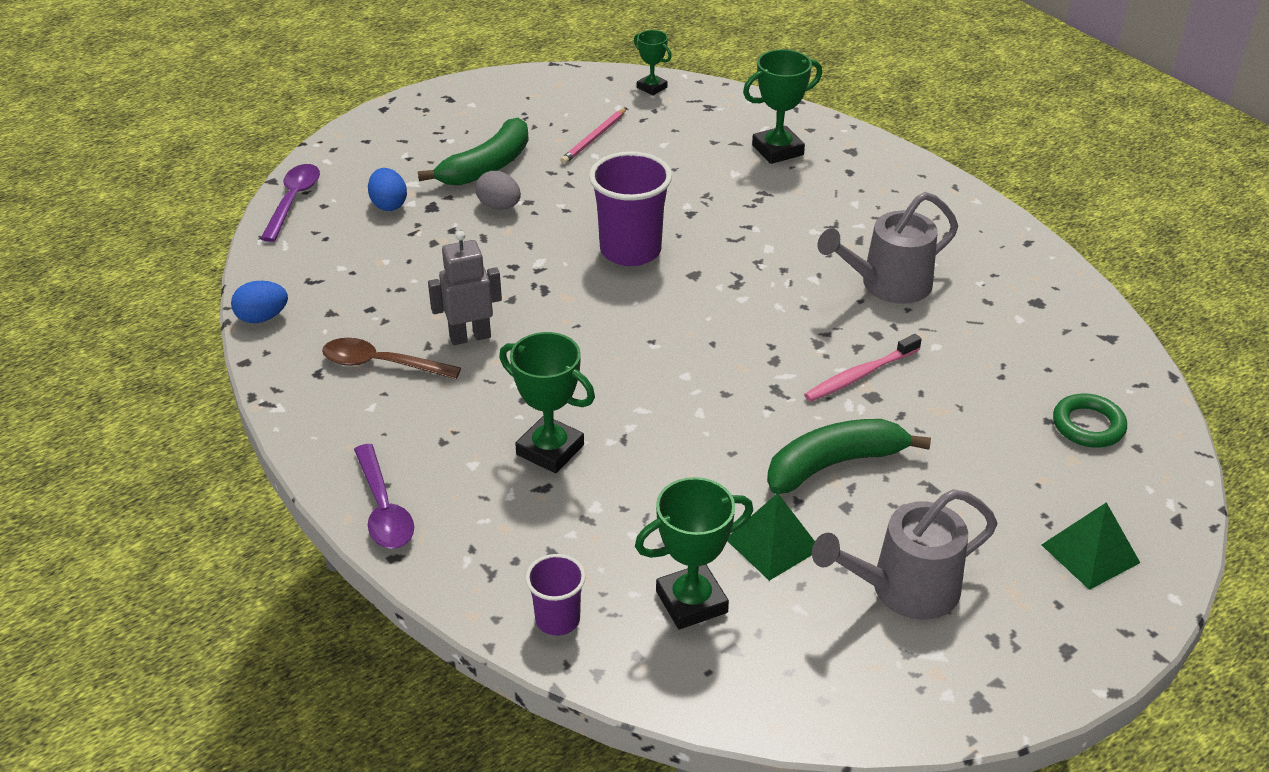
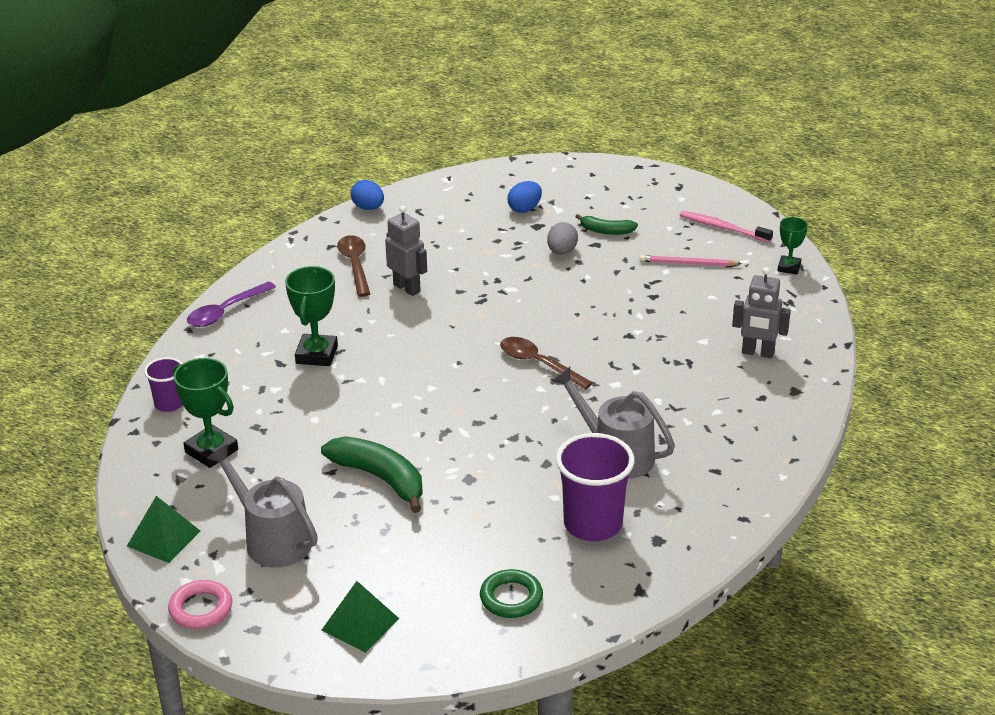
camera: 65 degrees right, 5 degrees down
(293, 201) = (496, 173): purple spoon -> none
(487, 166) = (606, 231): green banana -> green banana, size x0.56
(630, 250) = (557, 322): purple cup -> purple cup (593, 524)
(697, 286) = (538, 364): none -> brown spoon
(773, 544) = (283, 471): green pyramid -> green pyramid (163, 538)
(777, 150) = (757, 353): green trophy -> grey robot
(860, 375) = (489, 467): pink toothbrush -> pink toothbrush (723, 228)
(1011, 692) = (201, 609): none -> pink ring

